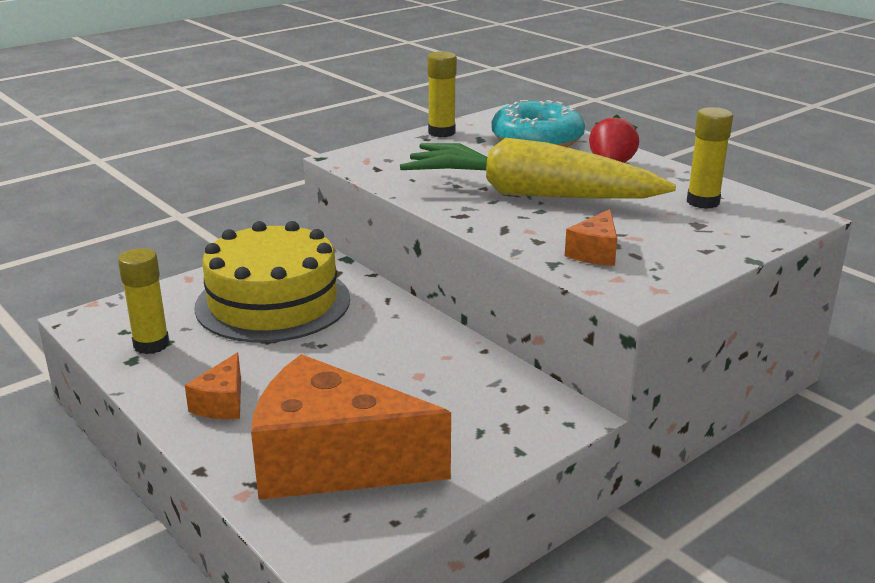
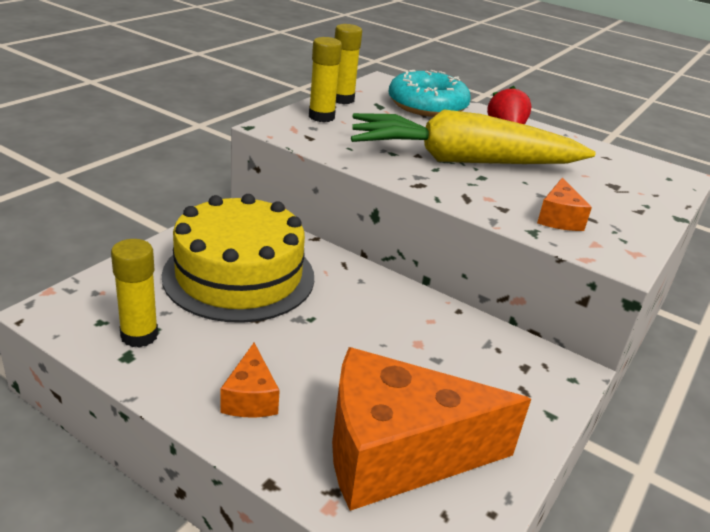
camera: 20 degrees left, 5 degrees up
(703, 202) = (601, 164): yellow glue stick -> yellow glue stick (321, 117)

